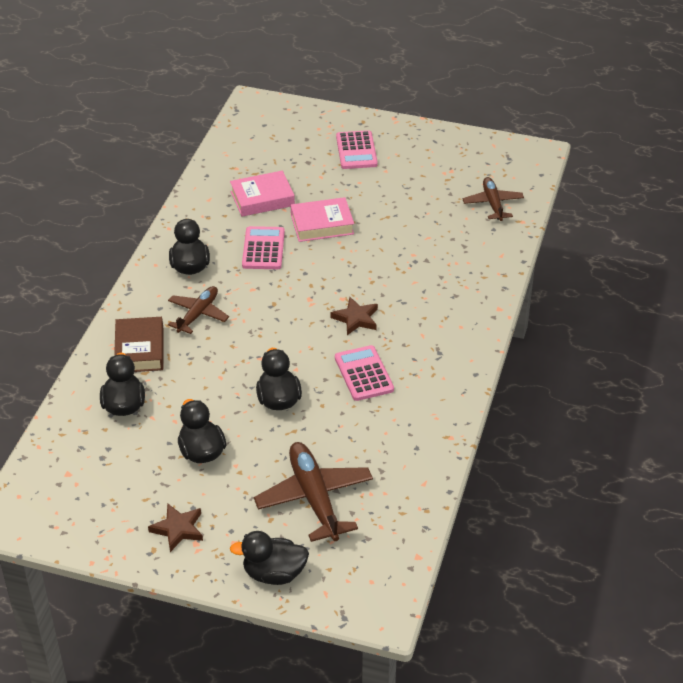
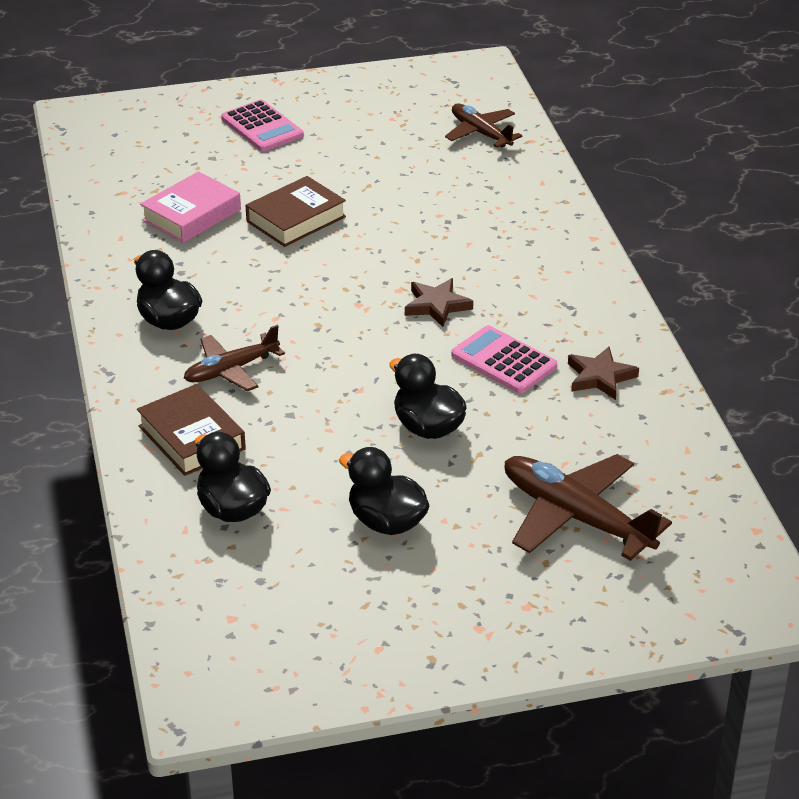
camera: 30 degrees left, 5 degrees down
(178, 529) = (441, 621): brown star -> brown star (600, 377)
(198, 314) = (231, 370): brown plane -> brown plane turned 120 degrees counterclockwise
(263, 249) = (246, 269): pink calculator -> none
(274, 573) = (608, 620): black duck -> none
(322, 224) = (296, 219): pink book -> brown book

